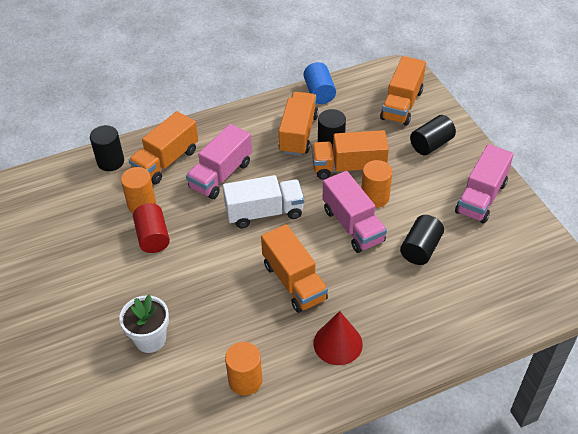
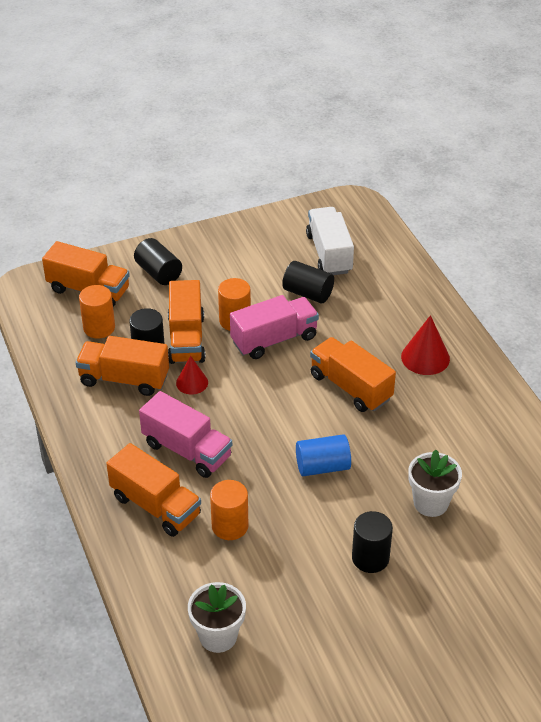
camera: 90 degrees left, 5 degrees down
(42, 202) = (218, 636): none -> white flower pot
(110, 162) = (148, 566): black cylinder -> black cylinder (370, 558)
(153, 237) = (285, 511): red cylinder -> none
(245, 380) = (473, 424): orange cylinder -> orange cylinder (99, 328)
(264, 213) = (251, 410): white truck -> white truck (329, 253)
(294, 281) = (350, 387): orange truck -> orange truck turned 105 degrees counterclockwise
(296, 174) = (192, 382): none -> red cone
(319, 92) = (51, 358): blue cylinder -> blue cylinder (322, 466)
(481, 197) = (241, 246): pink truck -> none

